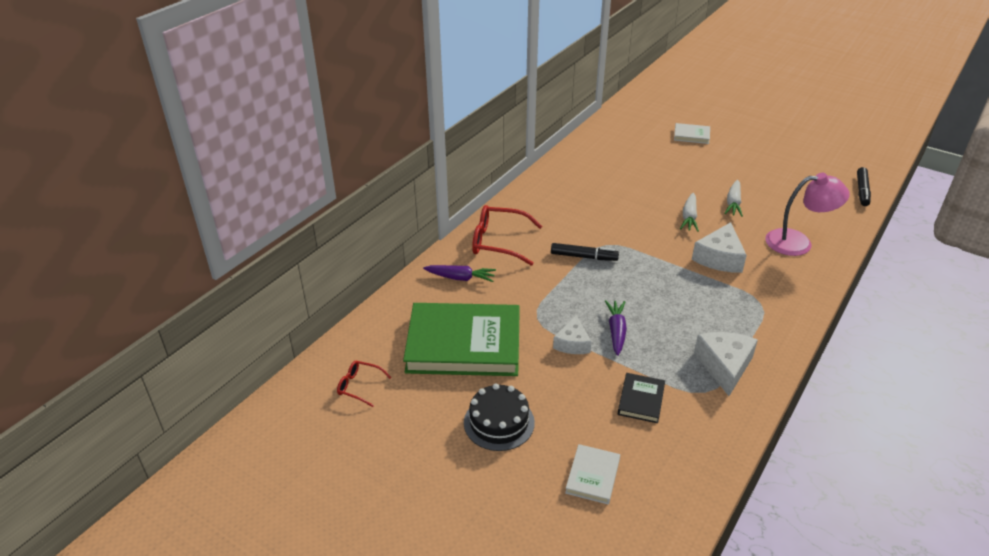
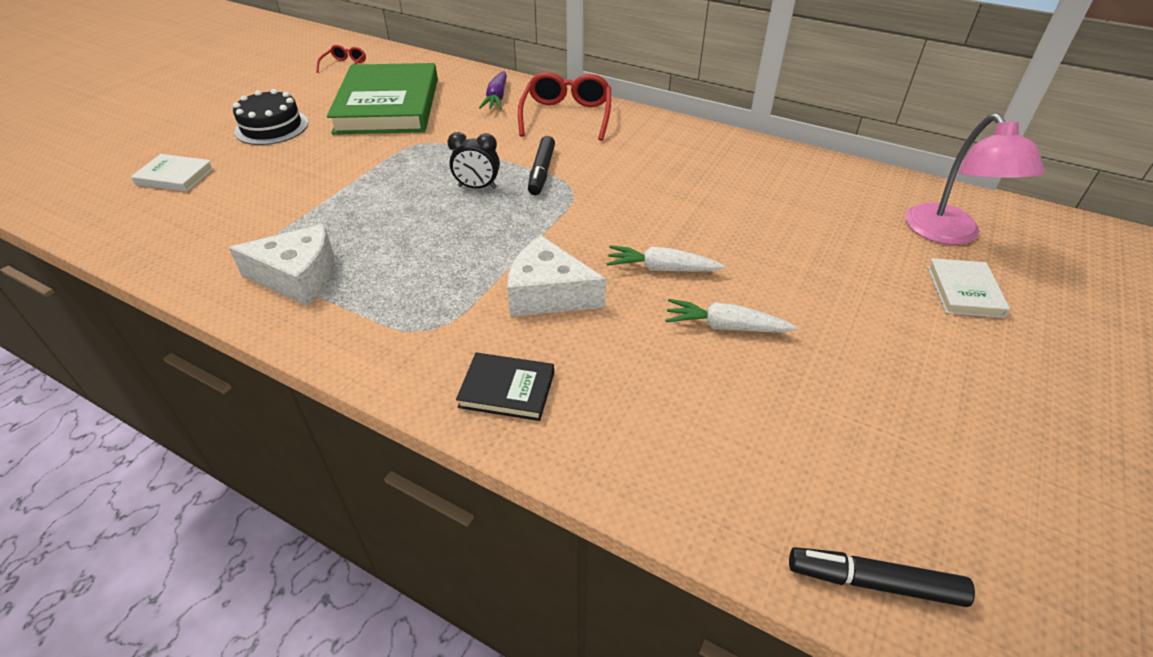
camera: 85 degrees right, 5 degrees up
(572, 343) = (373, 164): white cheese -> none
(605, 287) = (477, 187): none -> black clock
(616, 331) = (388, 193): purple carrot -> none
(641, 400) = (265, 208): black book -> black book (507, 389)
(798, 242) = (609, 405): pink lamp -> pink lamp (949, 234)

